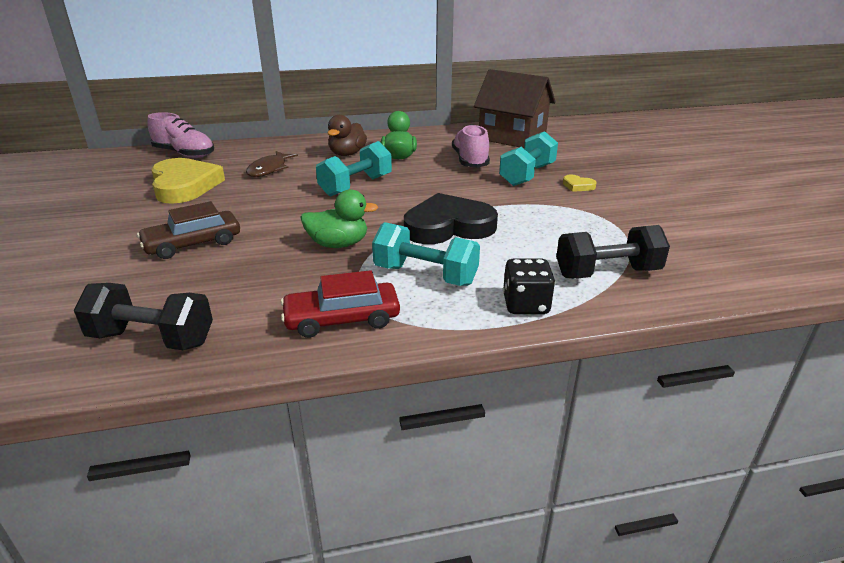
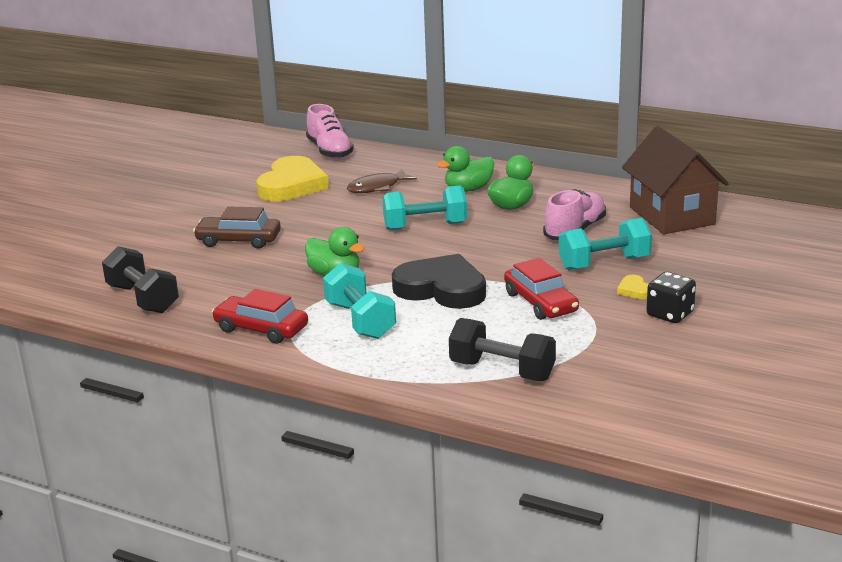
camera: 40 degrees right, 5 degrees down
(347, 154) = (468, 189): brown duck -> green duck
(525, 305) = (395, 367): black dice -> black dice (670, 314)
(536, 213) = (540, 302): none -> red car

